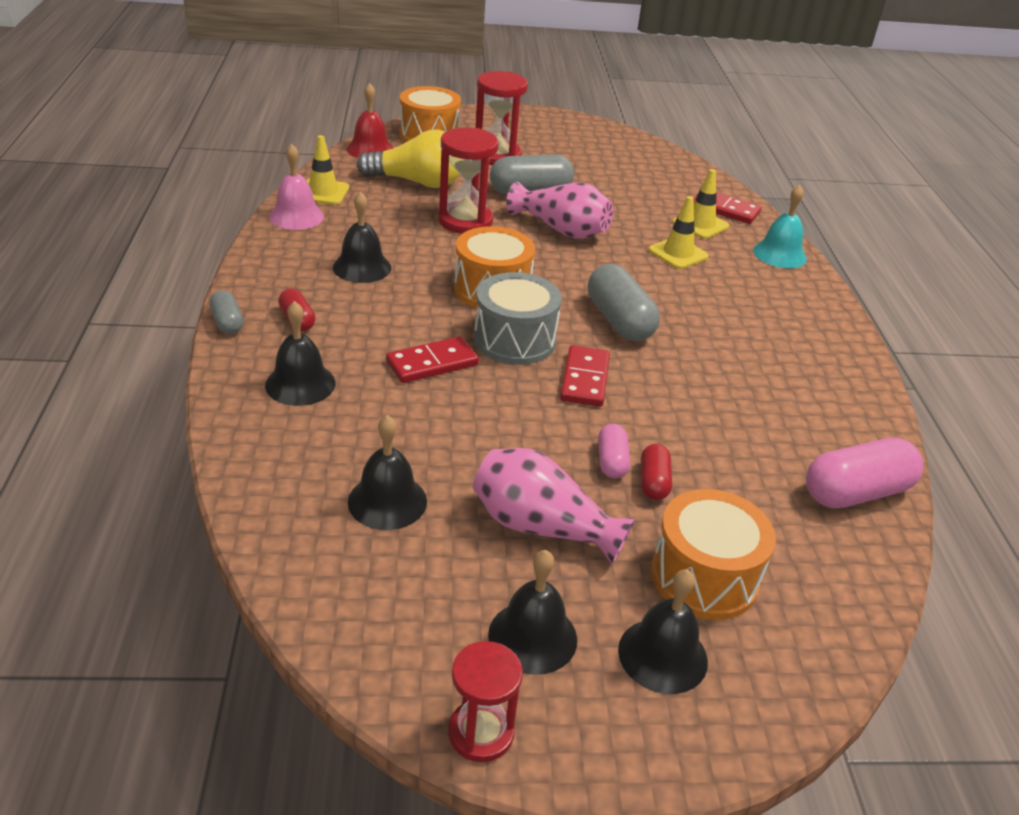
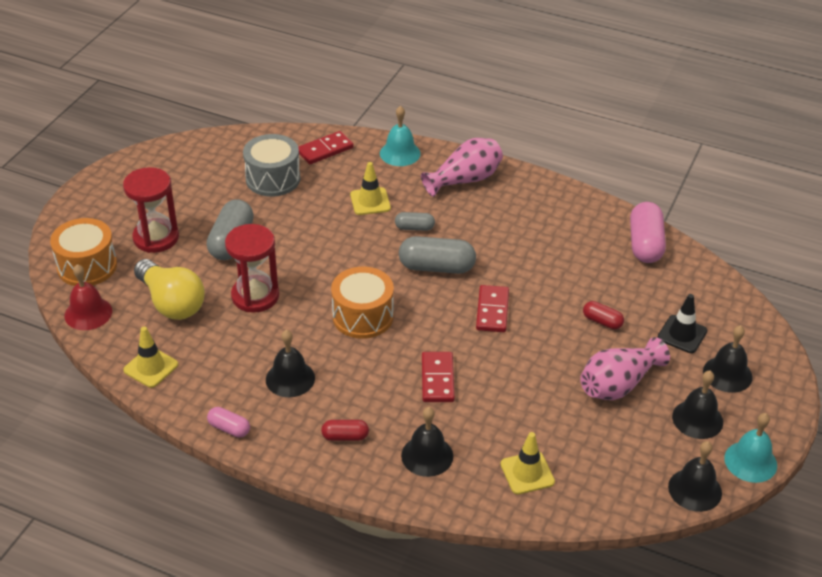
camera: 60 degrees left, 5 degrees up
(227, 322) = (326, 478): grey capsule -> grey capsule (414, 228)
(296, 216) = (183, 396): pink bell -> none
(387, 501) = (568, 446): black bell -> black bell (695, 489)
(417, 182) = (171, 303): yellow light bulb -> yellow light bulb turned 105 degrees clockwise
(481, 733) = (750, 461): red hourglass -> turquoise bell
(514, 340) = (432, 328): grey drum -> grey drum (273, 179)
(561, 230) = (301, 247): pink vase -> pink vase (465, 180)
(584, 379) = (492, 311): red domino -> red domino turned 60 degrees clockwise
(611, 461) = (576, 331): pink capsule -> pink capsule (229, 428)
(700, 224) = (338, 172): yellow traffic cone -> yellow traffic cone (527, 473)
(704, 577) = (682, 334): orange drum -> black traffic cone

